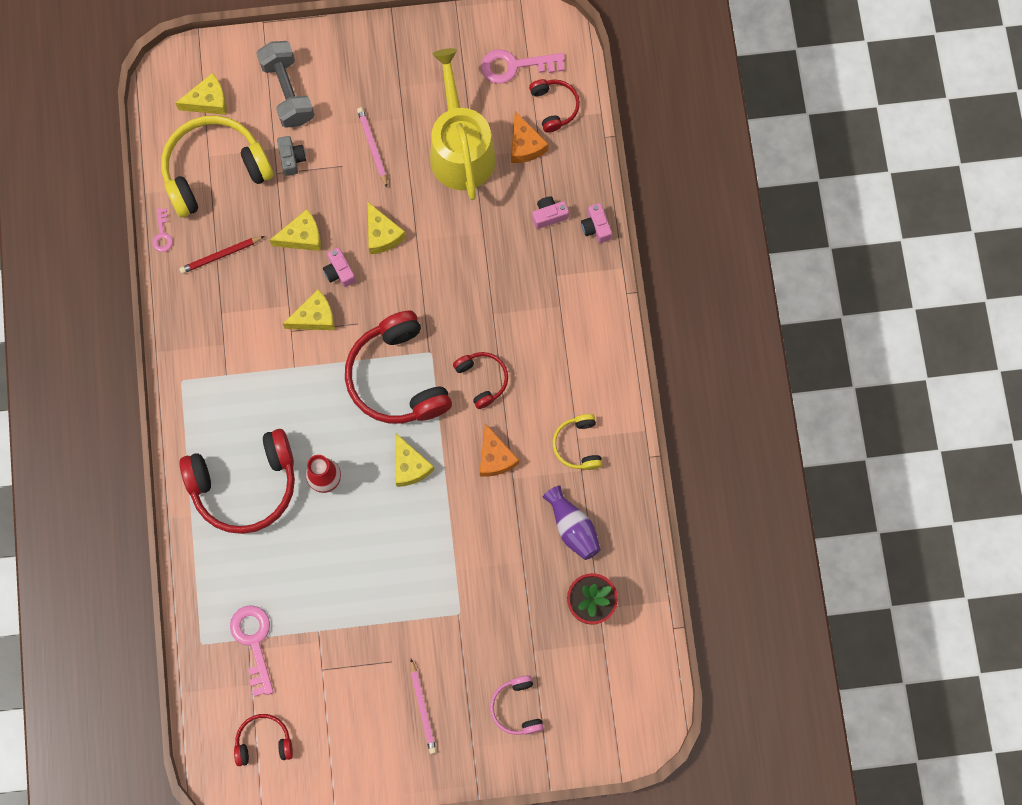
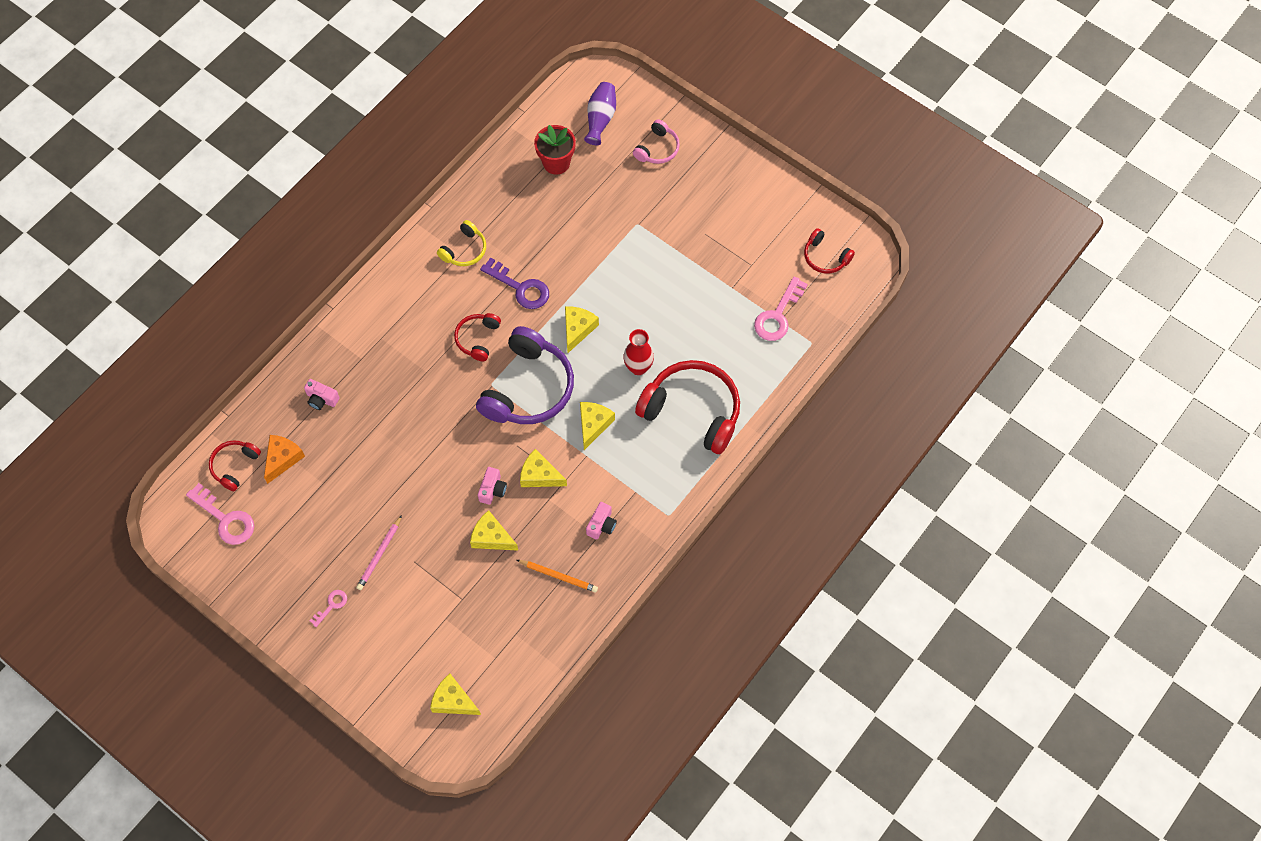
camera: 135 degrees left, 10 degrees down
(162, 234) = (583, 630): pink key -> pink key (331, 605)
(214, 170) = (501, 642): yellow headphones -> none
(220, 255) = (558, 576): red pencil -> orange pencil
(288, 92) = (392, 652): grey dumbbell -> none
(292, 159) = (441, 599): grey camera -> none
(382, 234) = (438, 488): yellow cheese -> yellow cheese (593, 425)
(397, 378) = (528, 388): red headphones -> purple headphones
(423, 708) = (712, 194): pink pencil -> none
(461, 150) = (326, 496): yellow watering can -> none
(495, 457) = (521, 288): orange cheese -> purple key
(572, 527) = (520, 210): purple vase -> purple vase (600, 118)
(596, 227) = (302, 364): pink camera -> pink camera (601, 525)

